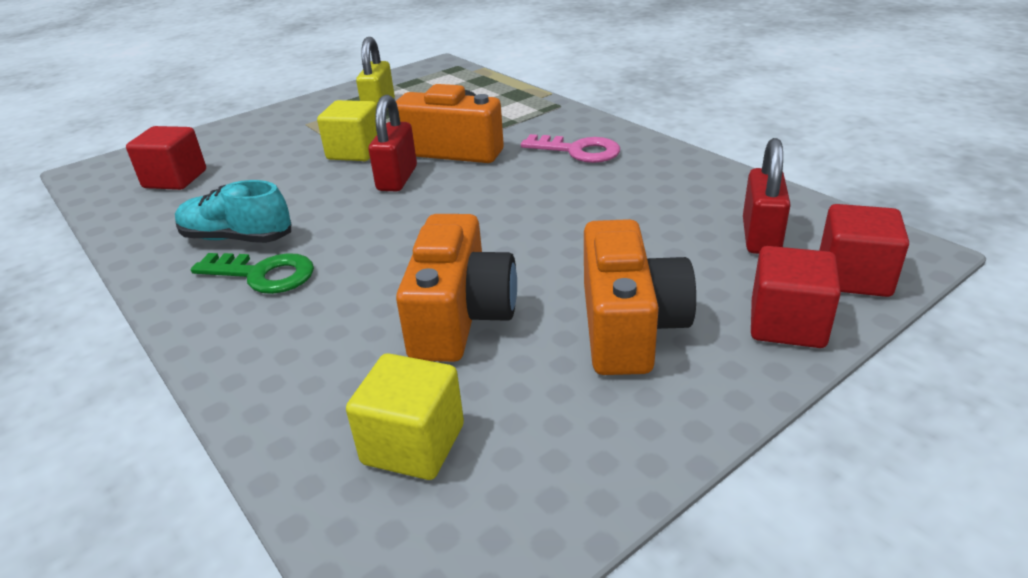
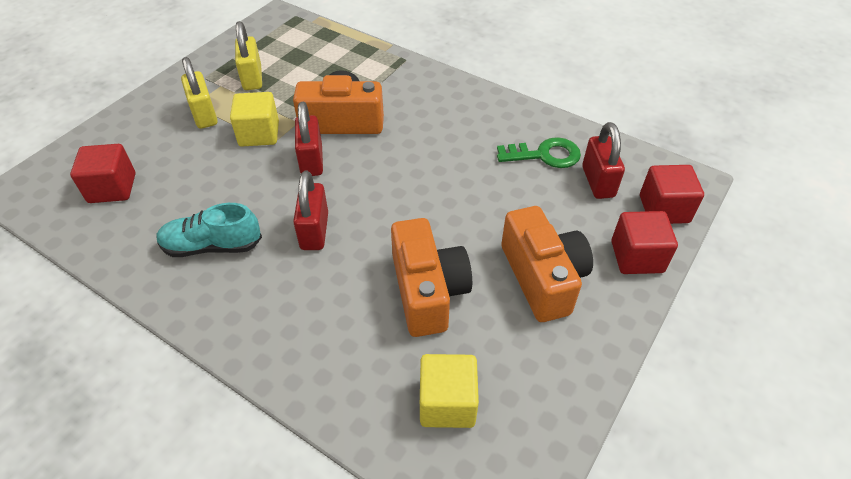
camera: 20 degrees left, 15 degrees up
(263, 274) = (257, 279): green key -> green key (545, 155)
(309, 132) = (204, 115): none -> yellow padlock
(358, 240) = (314, 231): none -> red padlock
(578, 151) = (441, 111): pink key -> none

